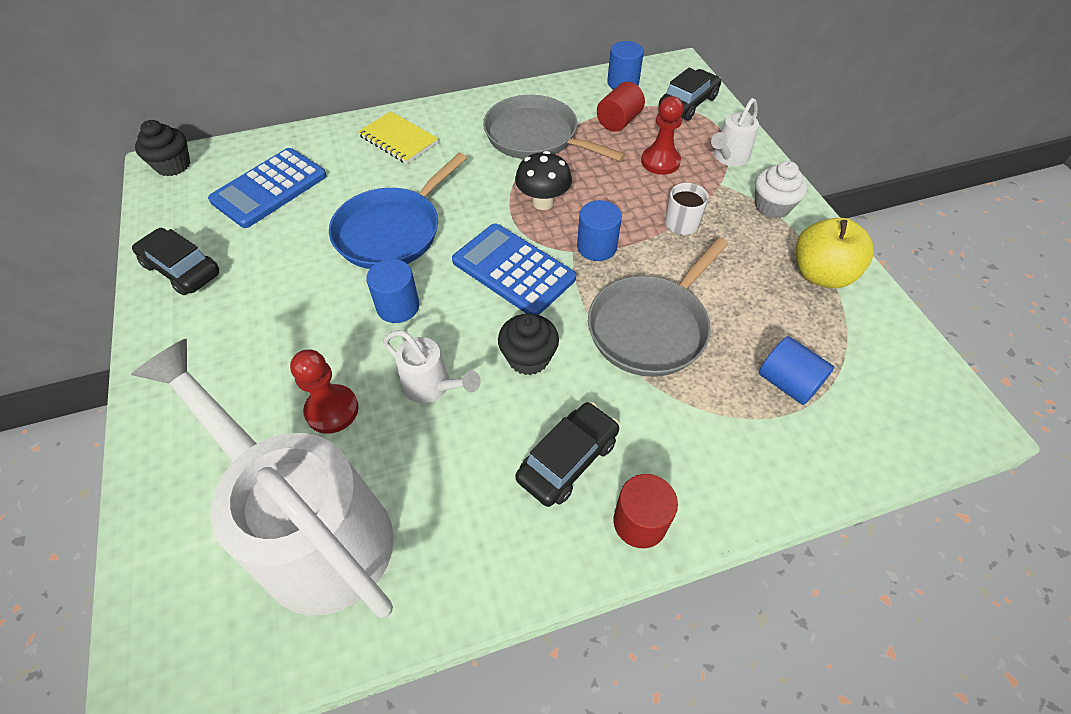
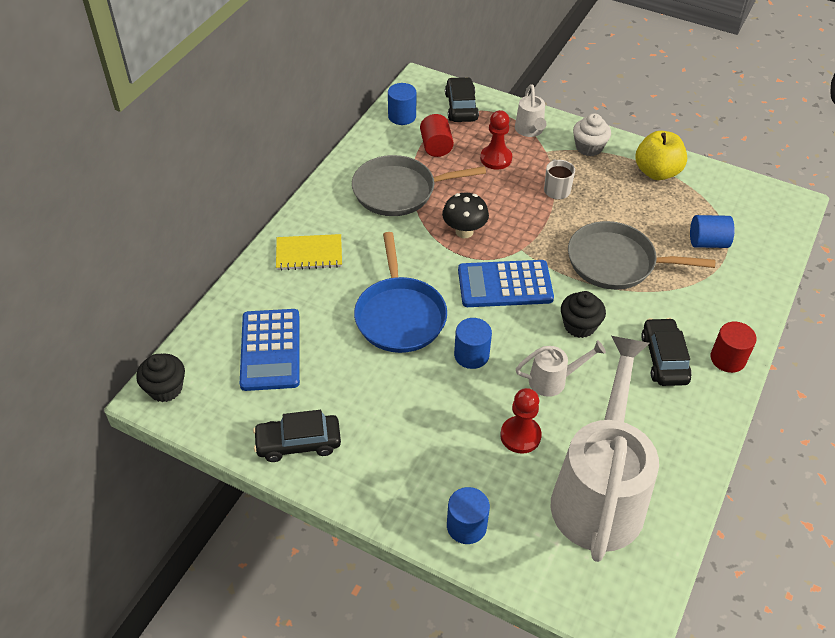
camera: 45 degrees left, 5 degrees down
(314, 531) = (599, 494): white watering can -> white watering can turned 105 degrees clockwise
(597, 247) = (531, 237): blue cylinder -> blue cylinder (466, 526)
(651, 327) = (616, 262): grey pan -> grey pan turned 105 degrees clockwise

